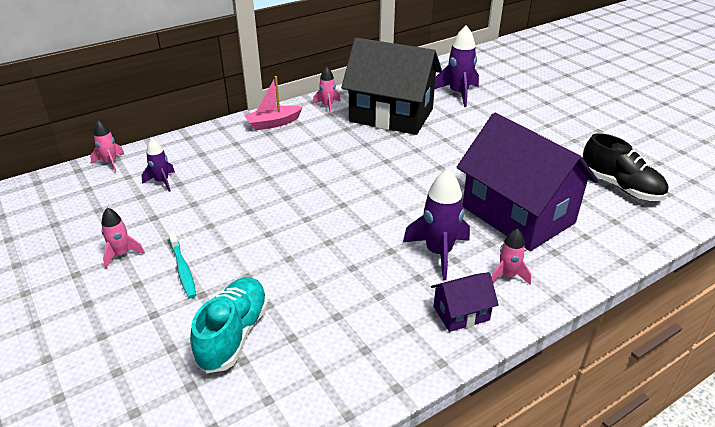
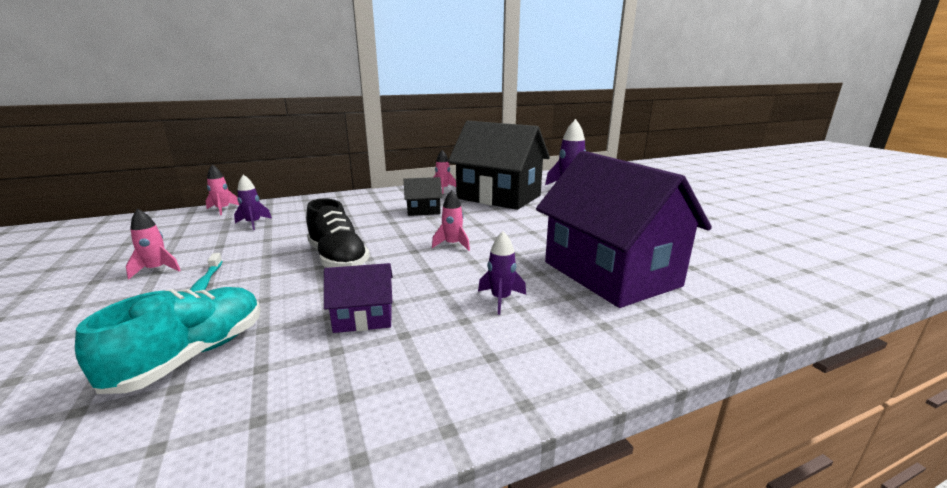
camera: 10 degrees right, 15 degrees down
(273, 123) = (387, 196): pink boat -> none
(324, 145) = (423, 211): none -> black house
(438, 253) = (501, 299): purple rocket -> purple rocket, size x0.58
(461, 313) = (504, 366): purple house -> purple house (363, 318)
(507, 276) = (583, 330): pink rocket -> pink rocket (452, 245)
(620, 186) = (741, 260): black shoe -> black shoe (338, 259)

